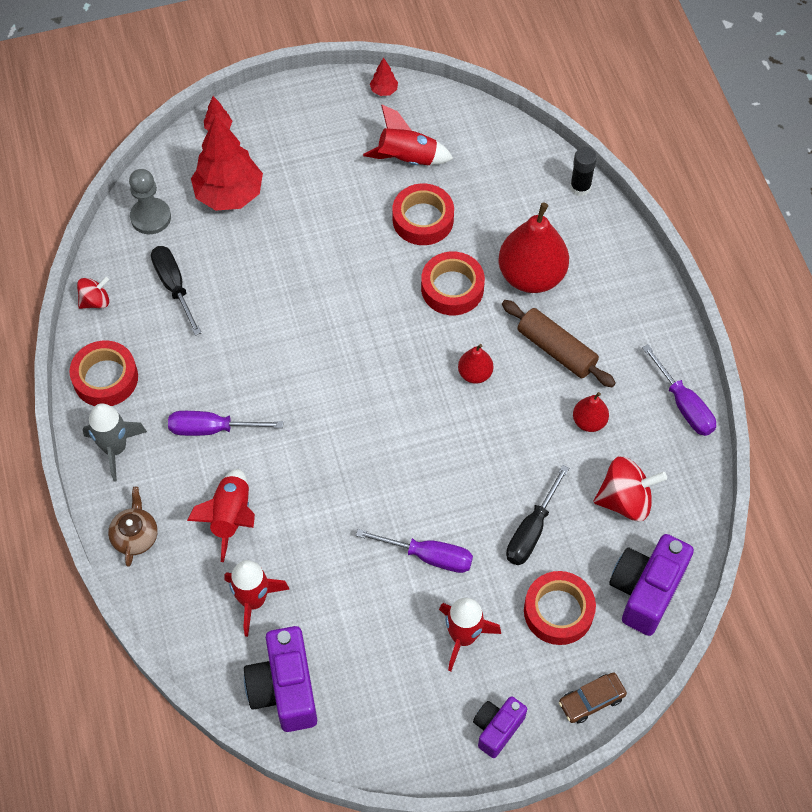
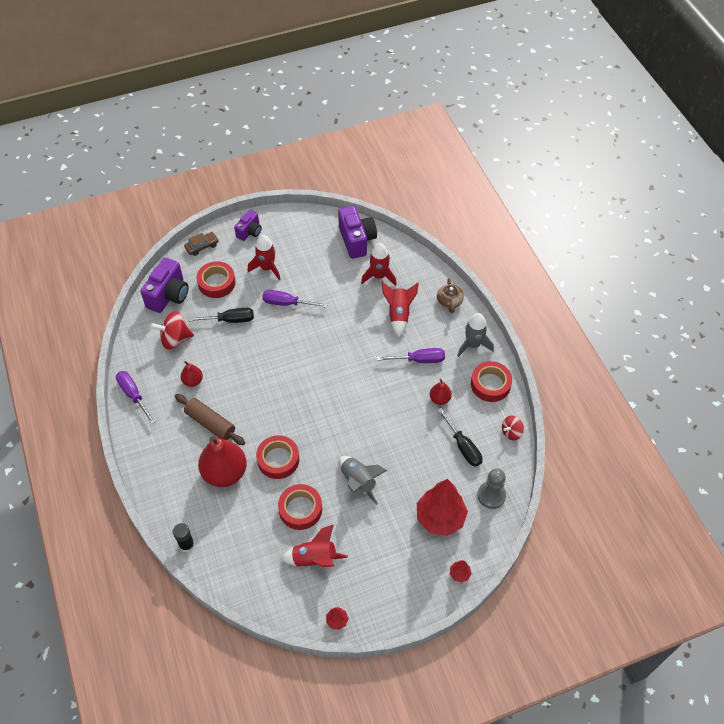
camera: 175 degrees right, 5 degrees down
(336, 249) = (358, 481): none -> grey rocket
(475, 374) = (262, 404): red pear -> red pear (439, 399)
(532, 530) = (229, 320): black screwdriver -> black screwdriver turned 60 degrees clockwise

